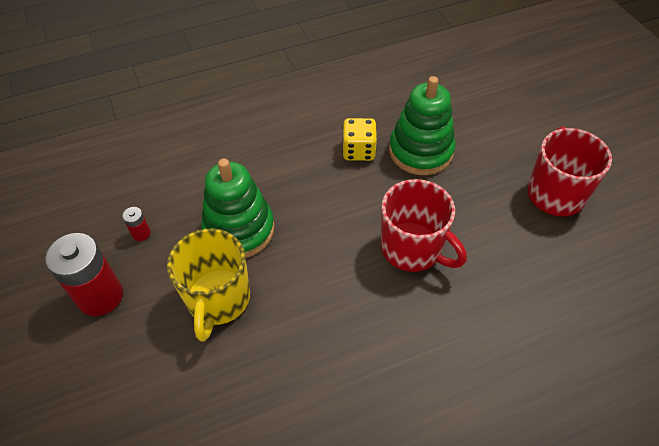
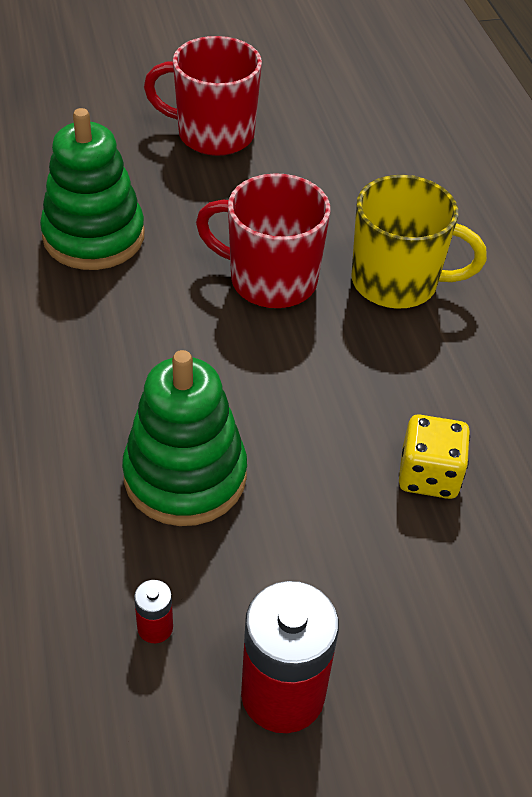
camera: 85 degrees left, 5 degrees down
(218, 300) = (317, 514): yellow mug -> yellow mug (397, 282)
(358, 151) = (65, 304): yellow dice -> yellow dice (428, 475)
(412, 249) = (270, 280): red mug -> red mug turned 120 degrees counterclockwise

